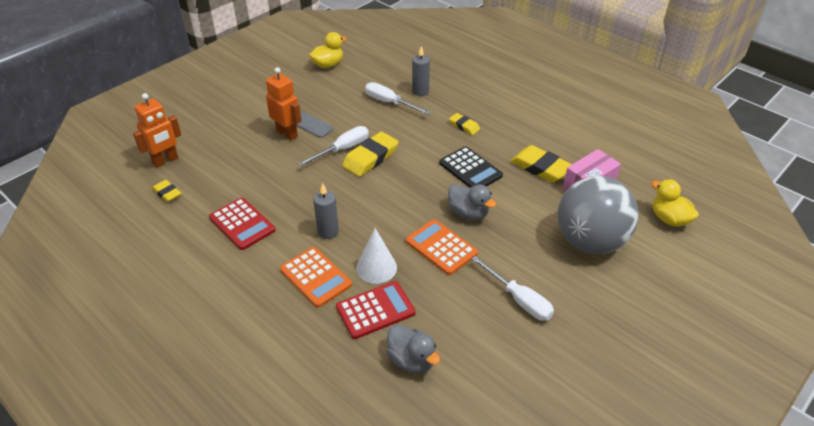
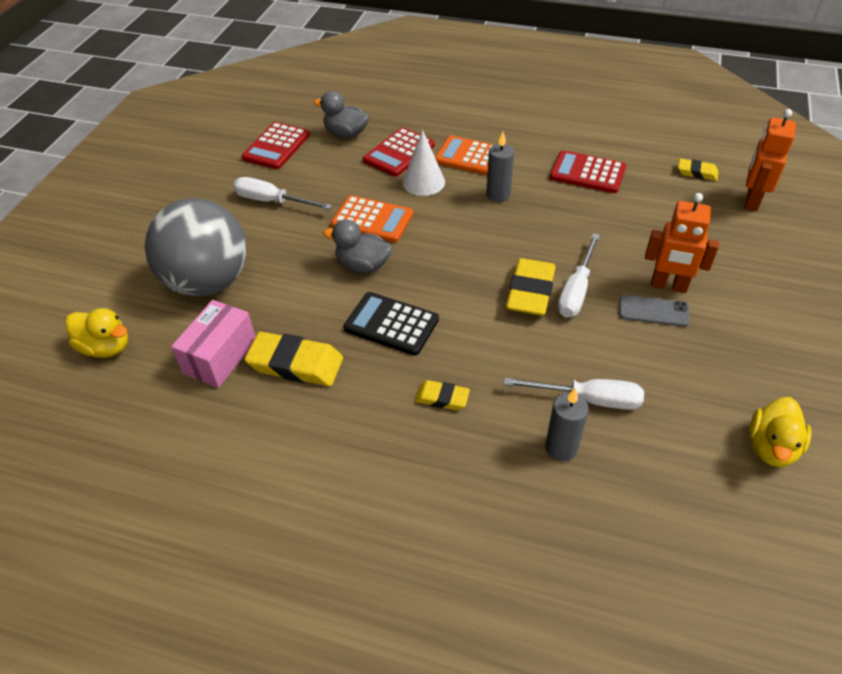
camera: 155 degrees right, 5 degrees up
(493, 373) = (276, 146): none -> red calculator

